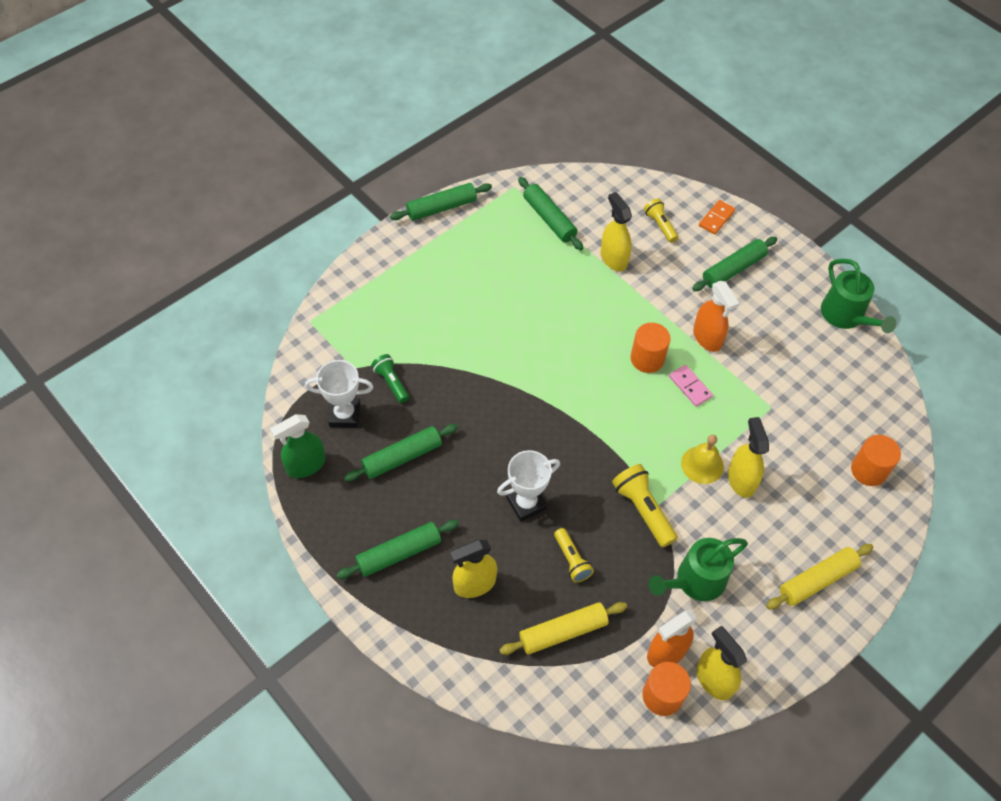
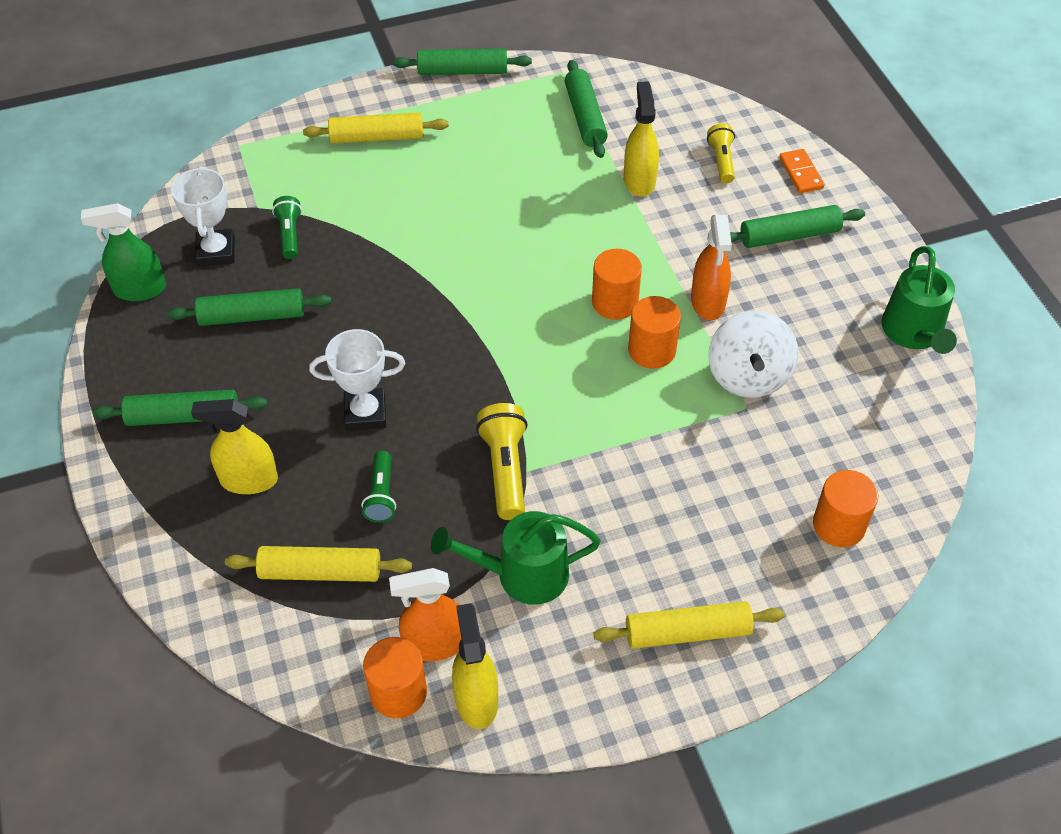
camera: 25 degrees right, 5 degrees down
(344, 415) = (216, 252): white trophy -> white trophy turned 60 degrees clockwise
(409, 282) = (377, 137): none -> yellow rolling pin
(571, 560) = (381, 495): yellow flashlight -> green flashlight
(690, 386) = (652, 350): pink domino -> orange cylinder
(702, 465) = (613, 443): yellow bell -> none
(716, 218) = (801, 173): orange domino -> orange domino turned 75 degrees counterclockwise
(741, 480) = (655, 478): yellow spray bottle -> none
(760, 384) = (748, 376): none -> white spinning top

